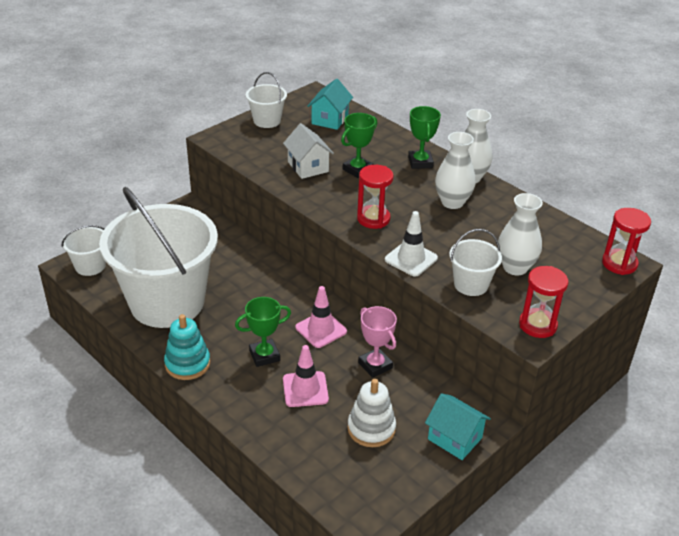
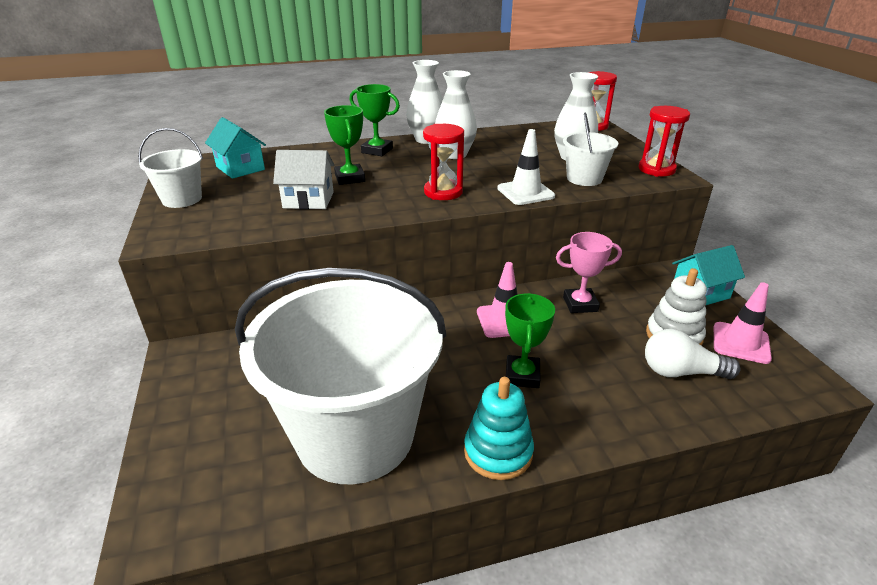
camera: 60 degrees left, 5 degrees down
(90, 266) = (183, 506): white bucket -> none
(305, 389) = (596, 362): pink traffic cone -> pink traffic cone (741, 343)
(325, 438) = (681, 372): none -> white light bulb

